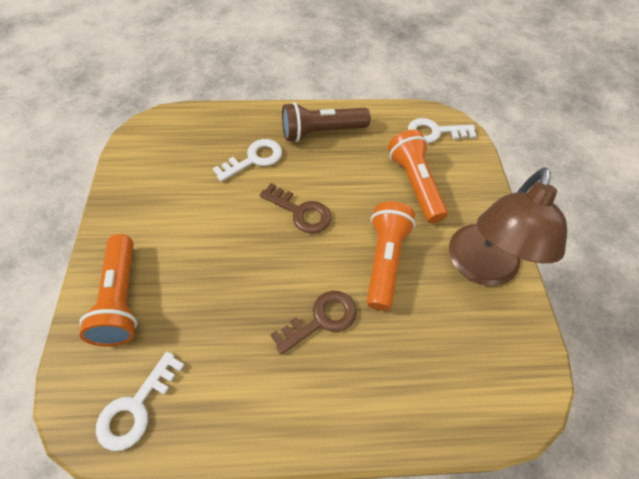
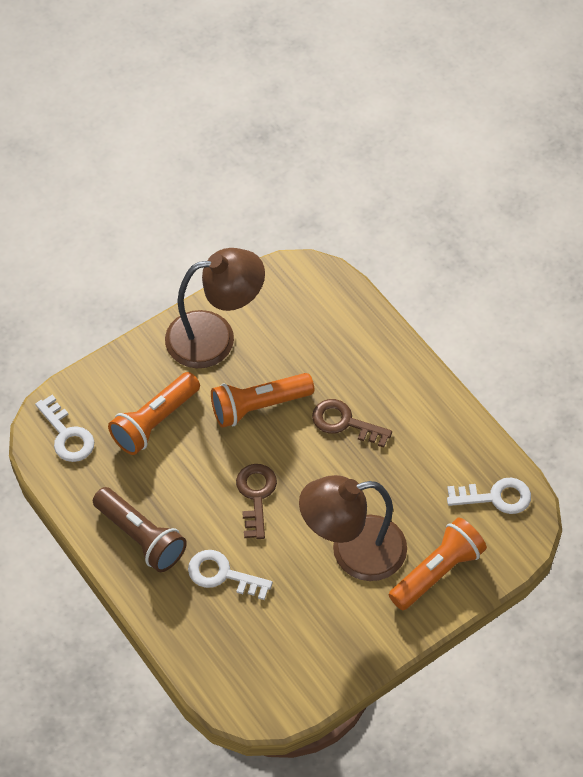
camera: 120 degrees left, 0 degrees up
(197, 248) = (353, 551): none -> brown lamp

